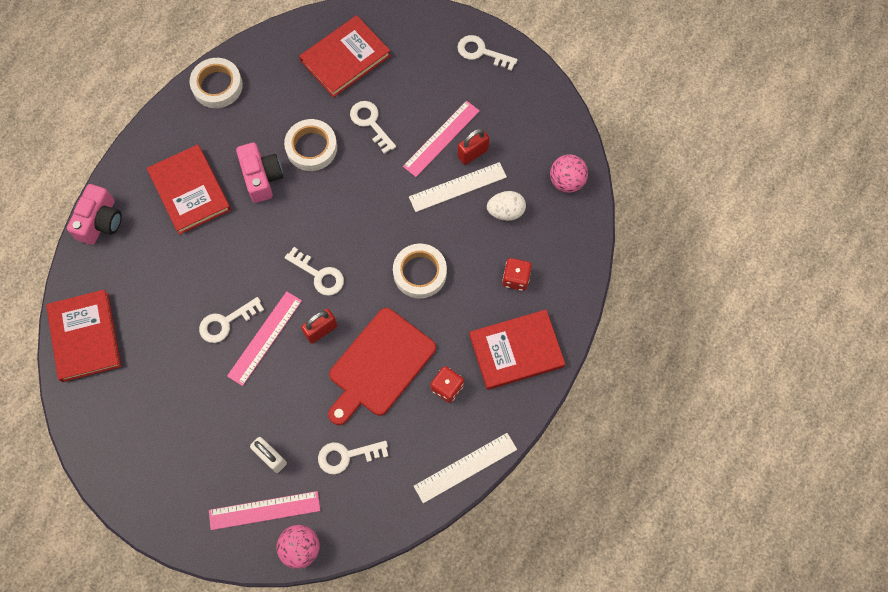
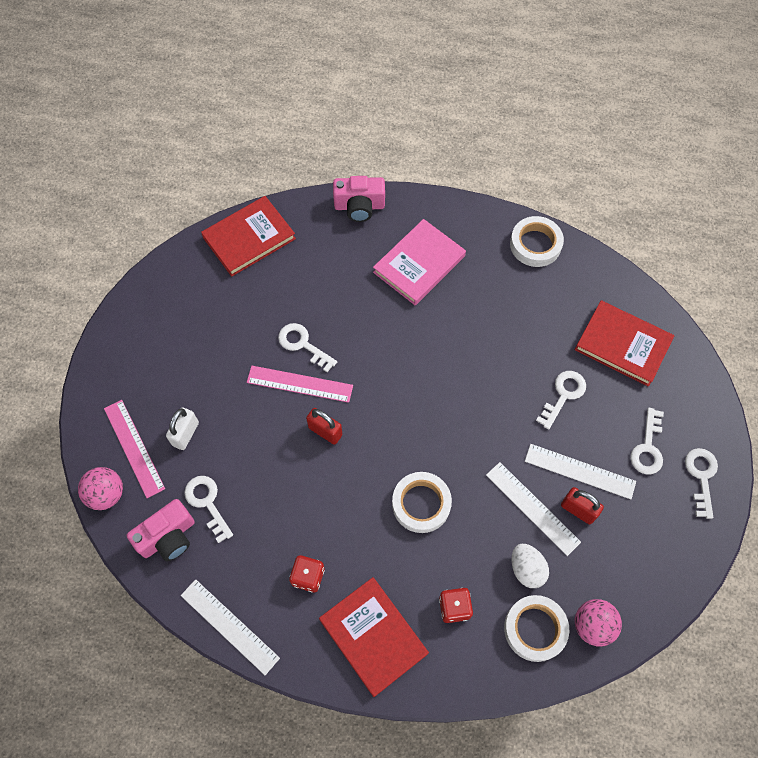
camera: 70 degrees right, 5 degrees down
(190, 191) = (419, 264): red book -> pink book
(262, 177) = (459, 319): pink camera -> pink camera (168, 537)
(311, 147) = (511, 350): white tape -> white tape (535, 629)
(319, 275) = (381, 408): white key -> white key (647, 447)
(379, 365) = (308, 500): red cutting board -> none
(441, 138) = (579, 471): pink ruler -> white ruler

